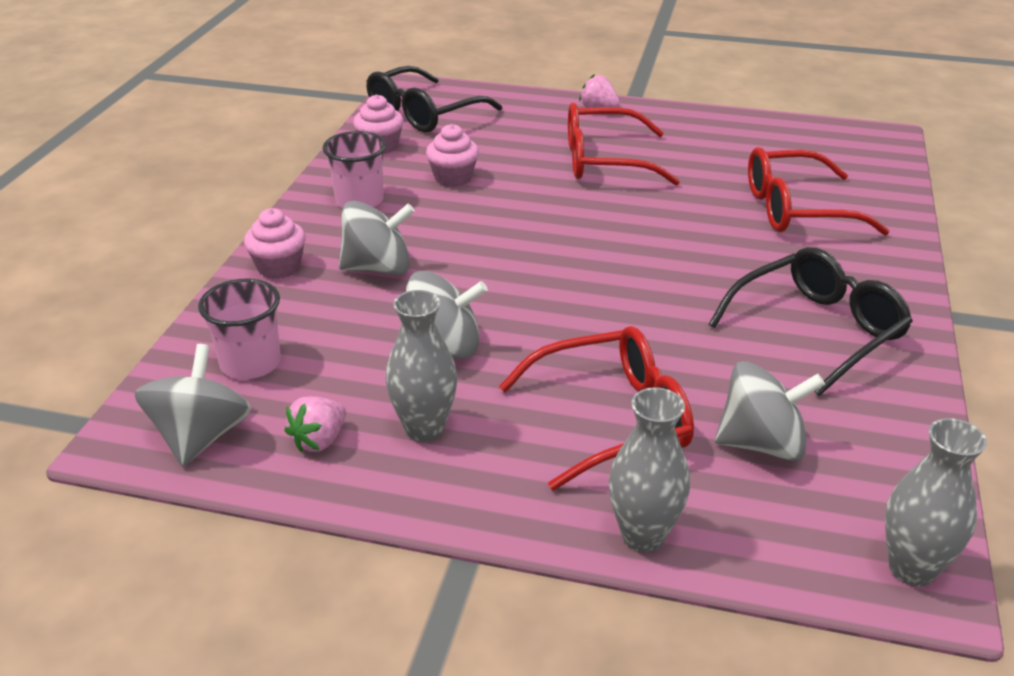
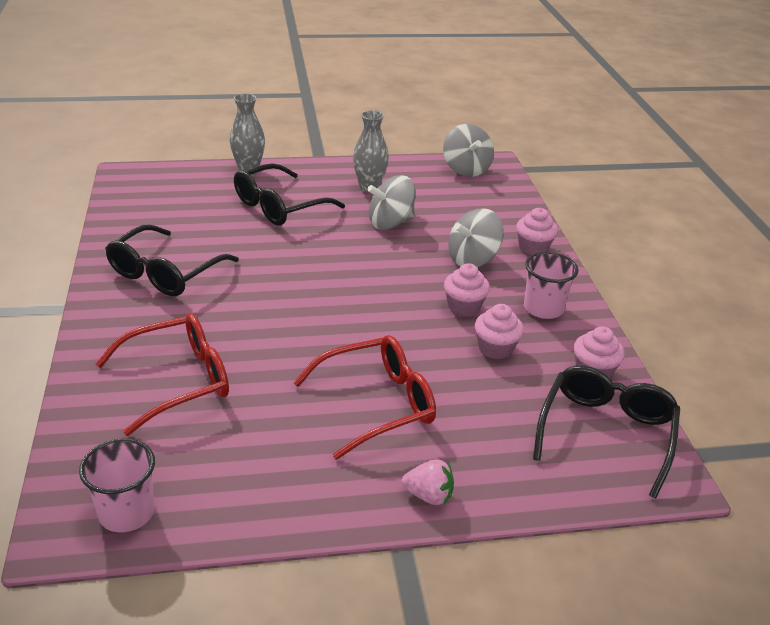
camera: 155 degrees right, 0 degrees up
(250, 363) = (482, 198): pink cup -> pink cup (127, 512)
(319, 440) = (413, 176): pink strawberry -> none
(447, 218) = (464, 306): none -> pink cupcake
(612, 419) = (279, 206): red glasses -> black glasses
(761, 444) = (198, 209): grey spinning top -> none
(912, 569) = (129, 178): grey vase -> none

